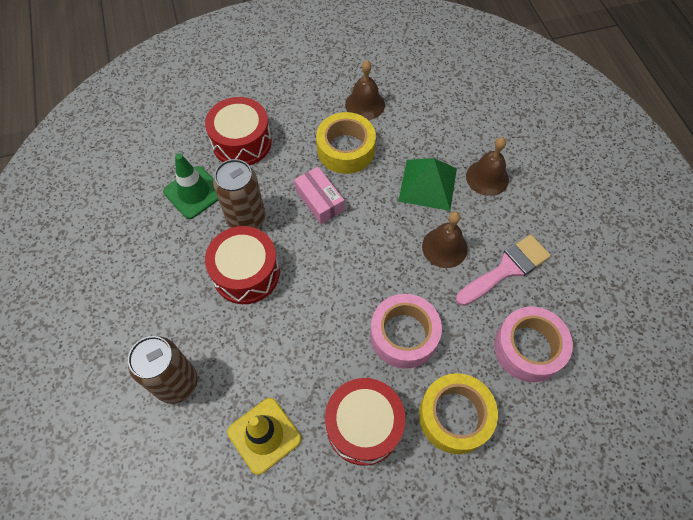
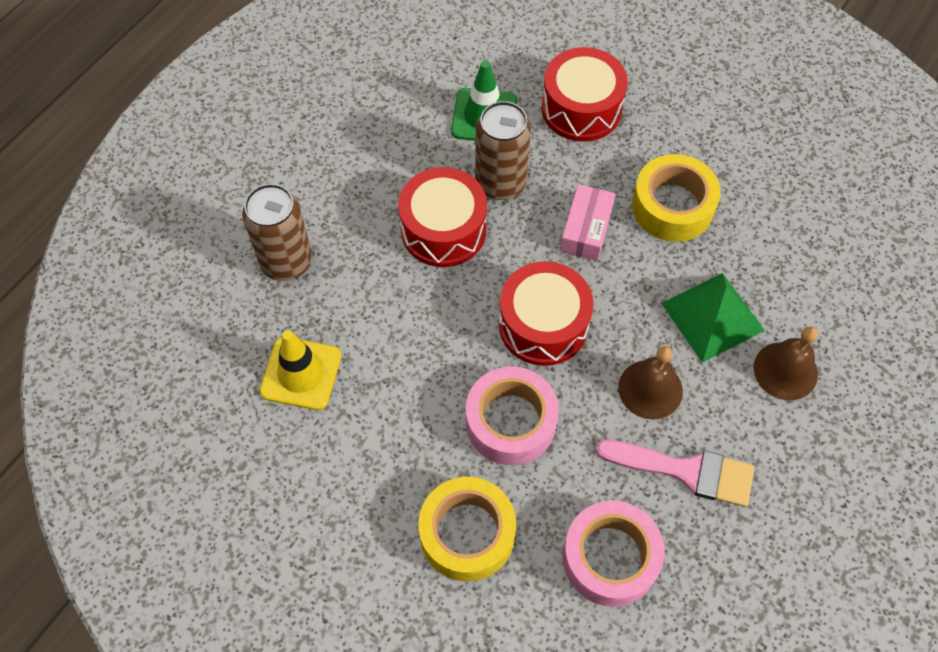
camera: 50 degrees right, 0 degrees up
(363, 425) = (384, 454): red drum -> red drum (543, 324)
(365, 104) = (750, 180): brown bell -> none

